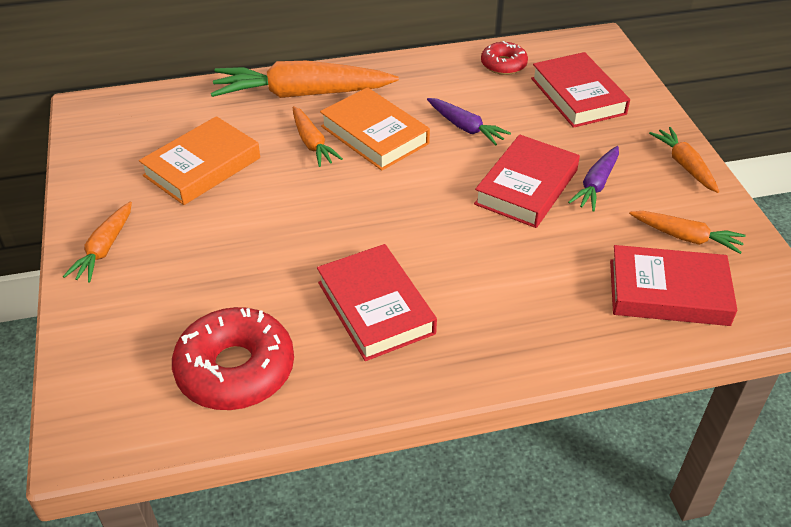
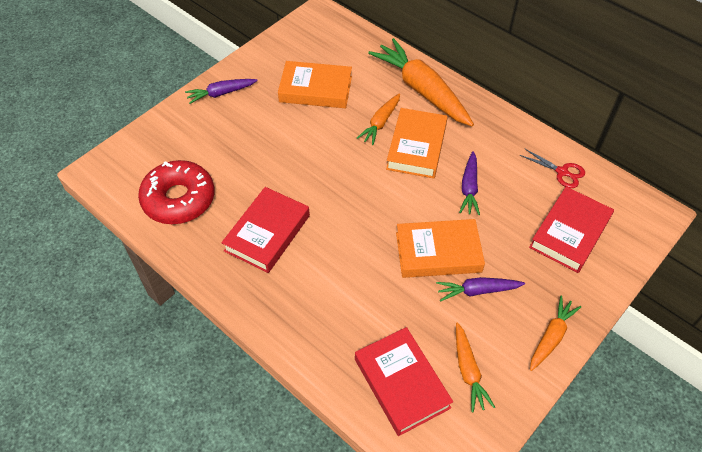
camera: 55 degrees right, 10 degrees up
(104, 249) = (221, 93): orange carrot -> purple carrot
(503, 65) = (562, 172): red donut -> red scissors
(526, 187) = (438, 252): red book -> orange book

